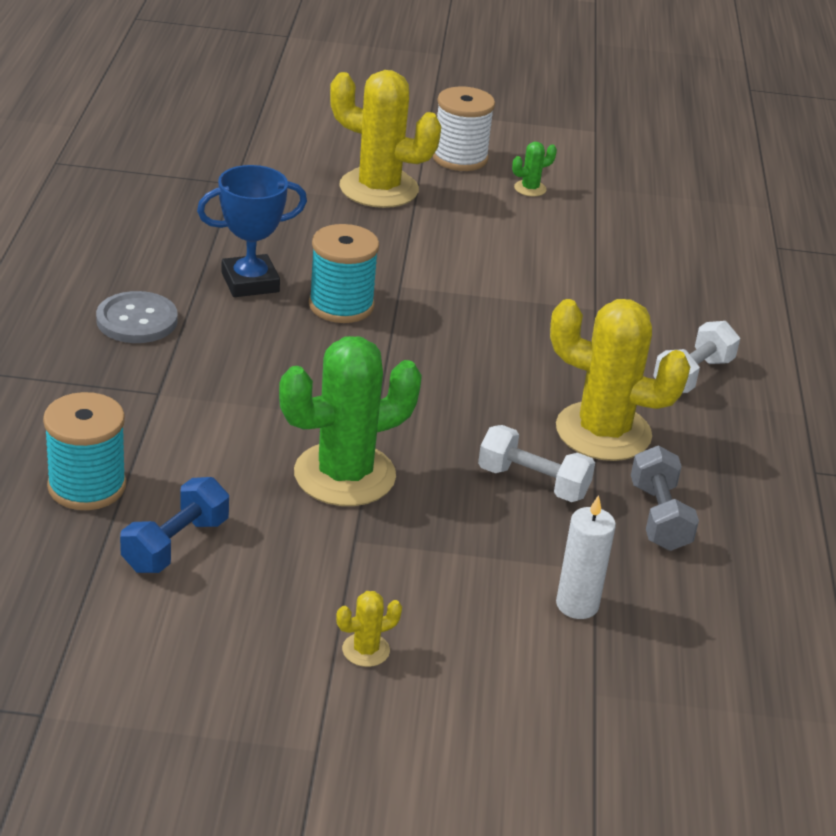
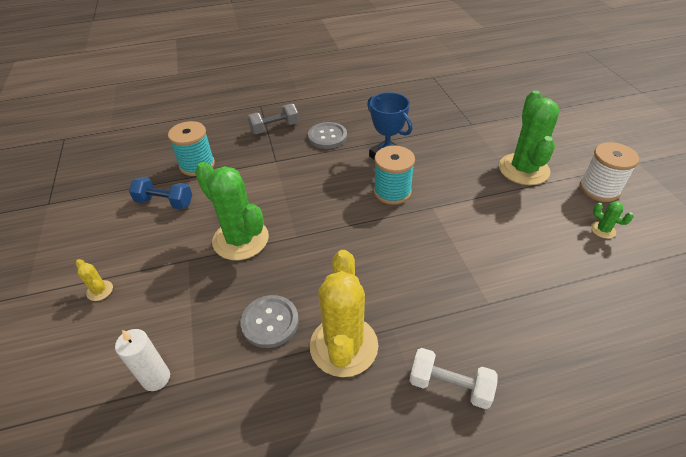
camera: 75 degrees right, 10 degrees up
(379, 189) = (523, 169): yellow cactus -> green cactus
(533, 483) = (270, 322): white dumbbell -> grey button
(659, 517) = (263, 404): grey dumbbell -> grey dumbbell (274, 128)

